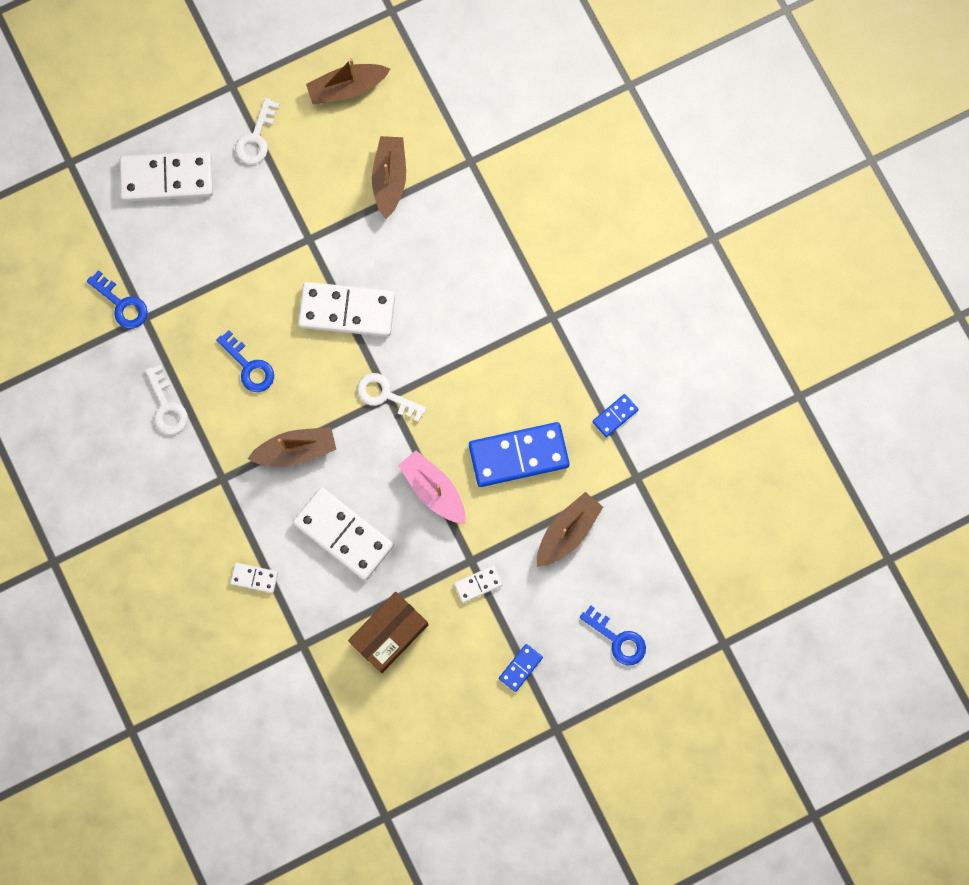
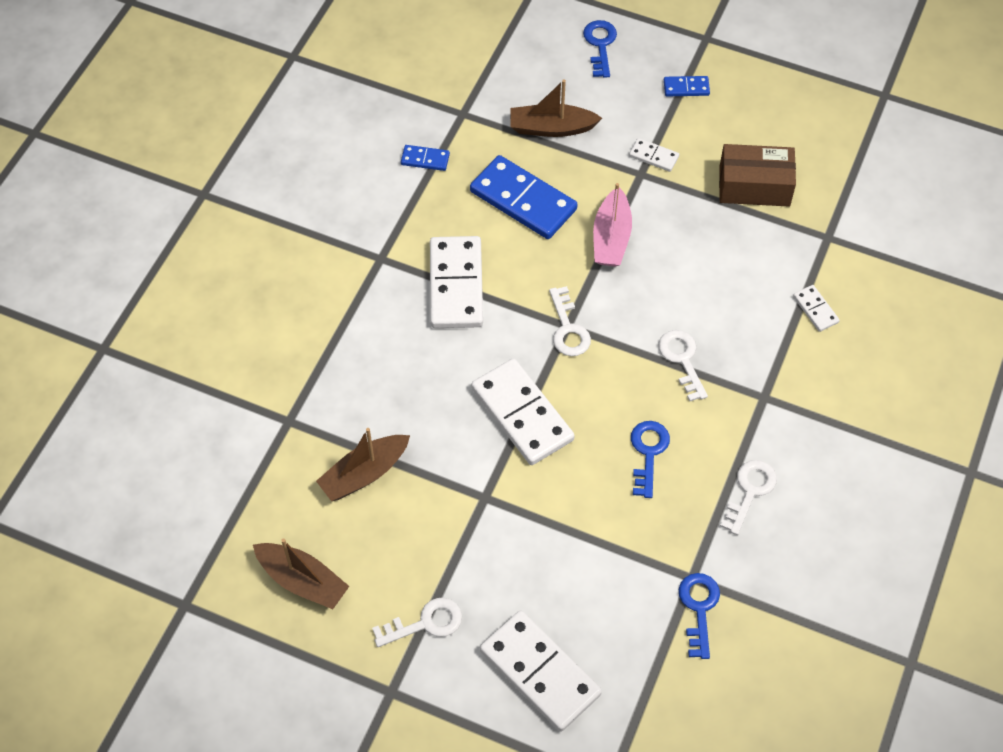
camera: 130 degrees left, 20 degrees down
(296, 450) = (682, 360): brown boat -> white key
(343, 534) = (713, 273): white domino -> white domino (456, 285)

